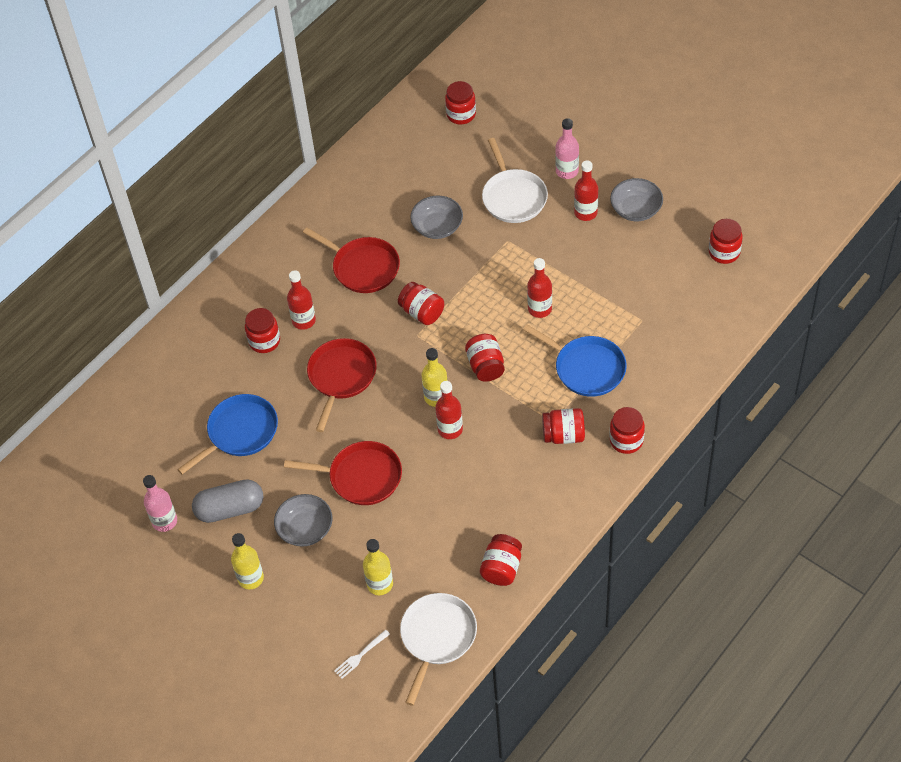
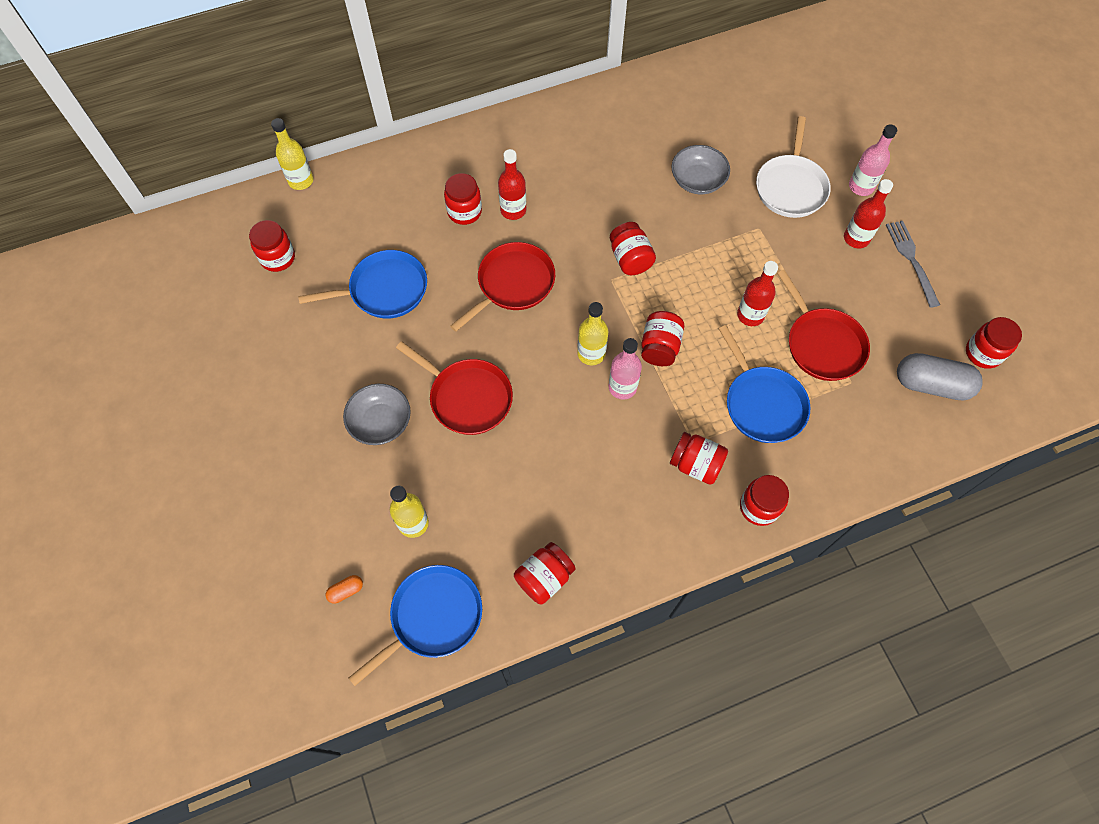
camera: 25 degrees right, 10 degrees up
(164, 521) = (260, 341): pink bottle -> pink bottle (622, 387)
(230, 509) = (325, 362): grey capsule -> grey capsule (931, 385)
(250, 578) = (297, 445): yellow bottle -> yellow bottle (301, 181)
(360, 655) = (346, 591): white fork -> orange capsule
(363, 267) = (601, 186): red pan -> red pan (822, 344)
(437, 637) = (432, 616): white pan -> blue pan
(450, 429) = (584, 395): red bottle -> none
(461, 114) = (787, 82): red jar -> red jar (278, 258)
(636, 209) = (911, 260): grey bowl -> grey fork

